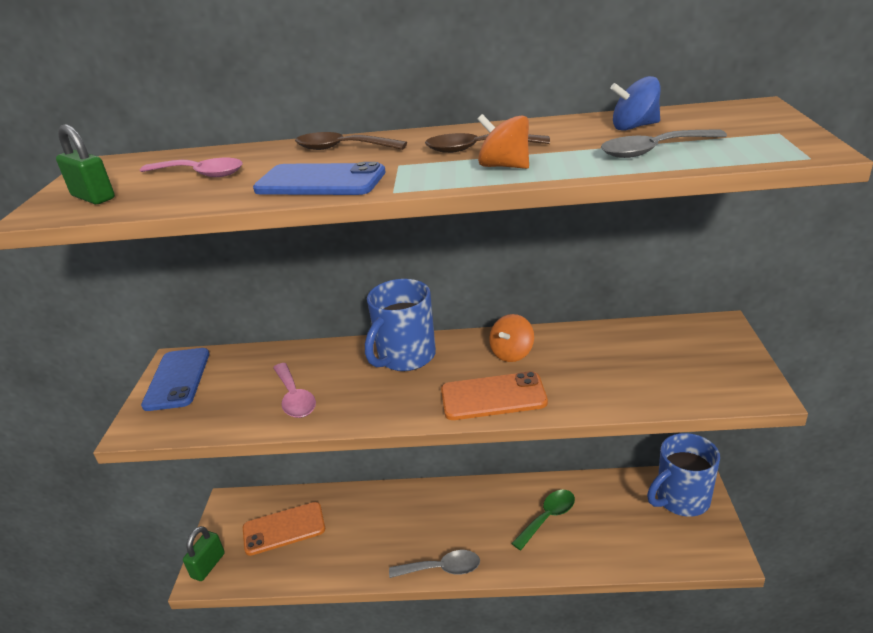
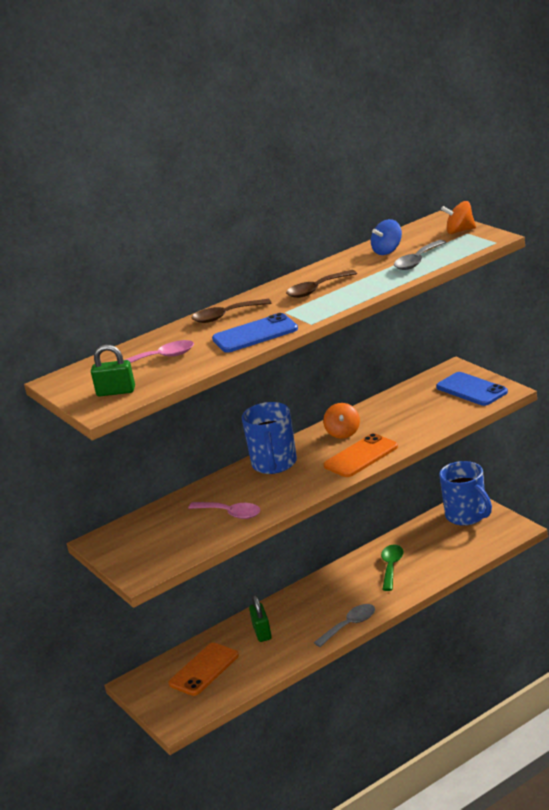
camera: 35 degrees left, 5 degrees down
(177, 379) = (121, 546): blue phone -> blue phone (471, 390)
(208, 565) = (172, 716): green padlock -> green padlock (262, 632)
(504, 166) = (350, 293): orange spinning top -> orange spinning top (460, 231)
(681, 499) = (467, 516): blue mug -> blue mug turned 60 degrees counterclockwise

